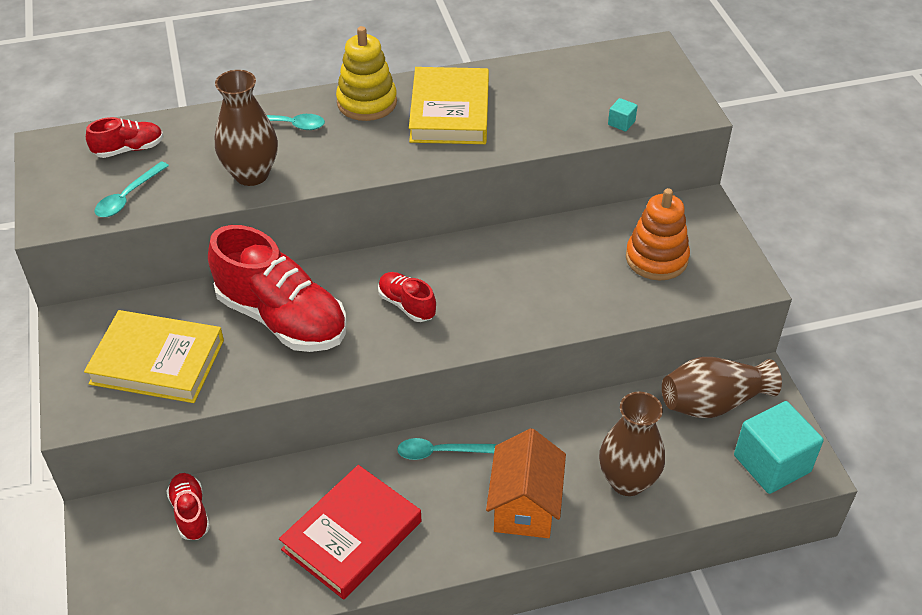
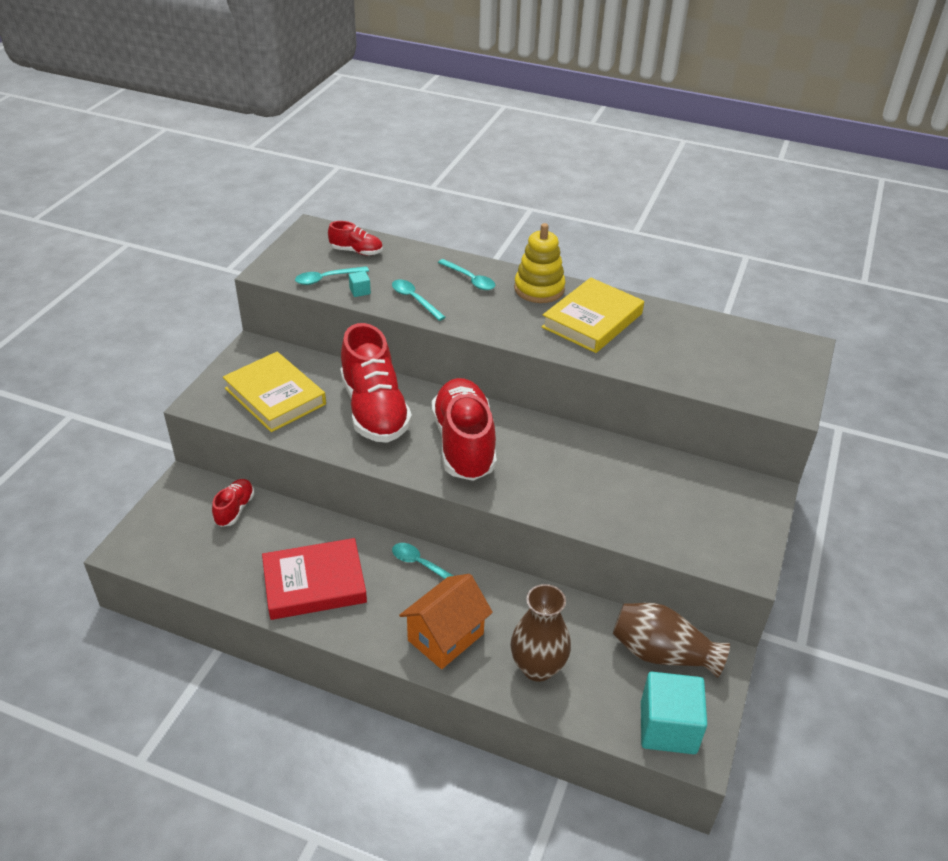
camera: 35 degrees right, 5 degrees down
(251, 174) = (414, 300): brown vase -> turquoise spoon
(407, 305) = (464, 444): red shoe -> red shoe, size x2.13
(621, 123) = (720, 386): turquoise cube -> turquoise cube (360, 291)
(656, 258) = (685, 510): orange stacking toy -> none

